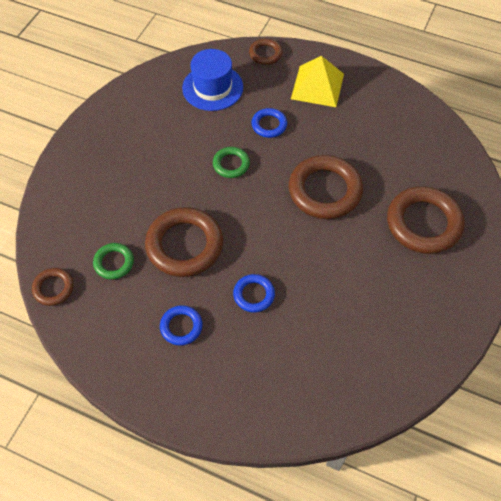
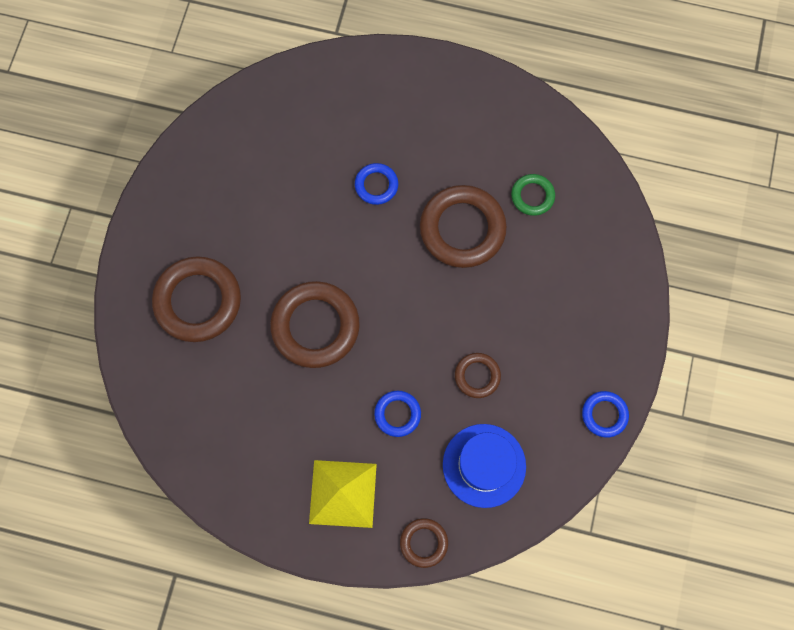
camera: 170 degrees right, 15 degrees up
(53, 288) = (585, 158): brown ring -> brown ring (477, 376)
(181, 327) = (443, 140): blue ring -> blue ring (604, 414)
(231, 164) = (433, 345): green ring -> none

